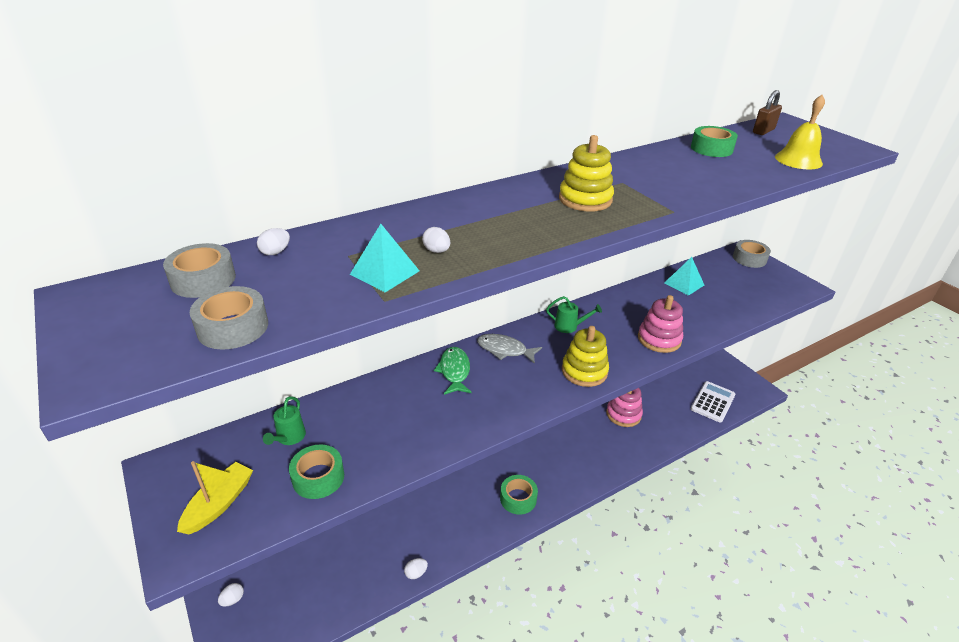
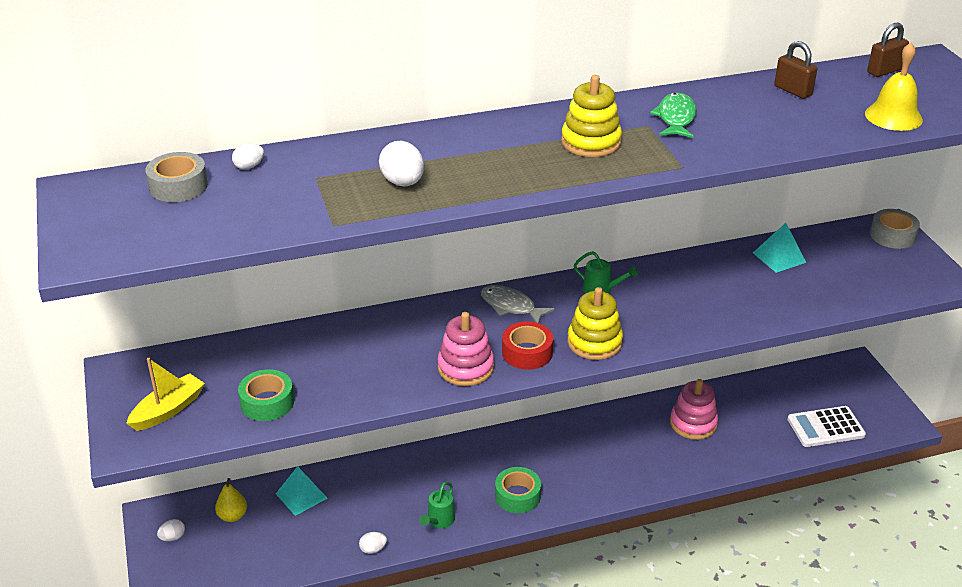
camera: 15 degrees right, 0 degrees up
(233, 327) = (195, 232): grey tape -> none
(284, 566) = (232, 516): none -> yellow pear
(289, 438) = (247, 362): green watering can -> green watering can (439, 521)
(385, 272) = (344, 198): turquoise pyramid -> turquoise pyramid (301, 496)
(436, 251) = (403, 183): white egg -> white egg, size x1.70
(454, 371) = (443, 321): green fish -> green fish (675, 118)
(534, 389) = (527, 352): none -> red tape
(659, 339) = (706, 319): pink stacking toy -> pink stacking toy (465, 367)
(711, 149) = (793, 91): green tape -> brown padlock
(712, 402) = (825, 427): white calculator -> white calculator turned 150 degrees counterclockwise

